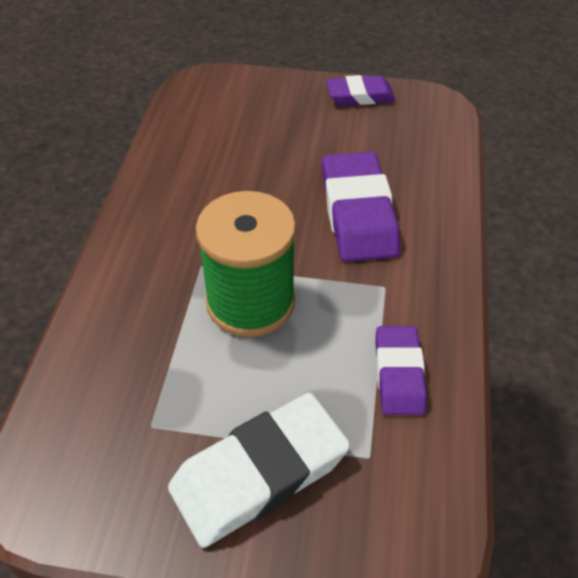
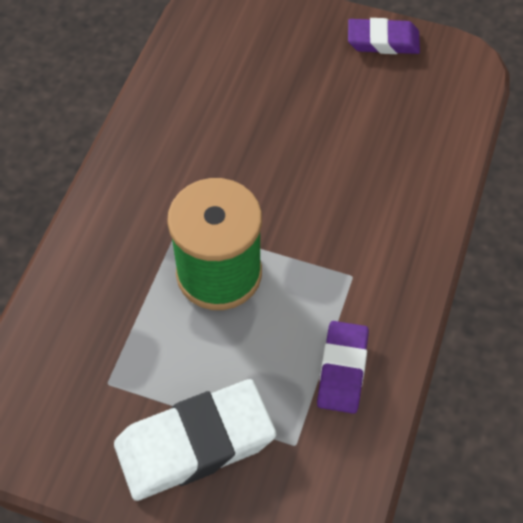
camera: 10 degrees right, 10 degrees up
(358, 213) = (345, 189): purple eraser -> none

